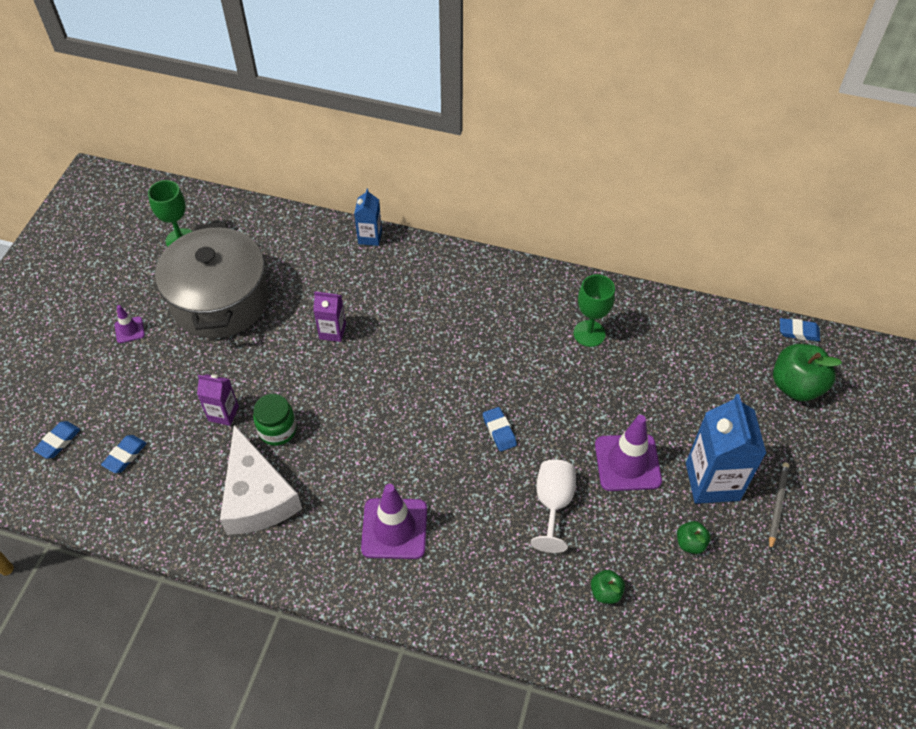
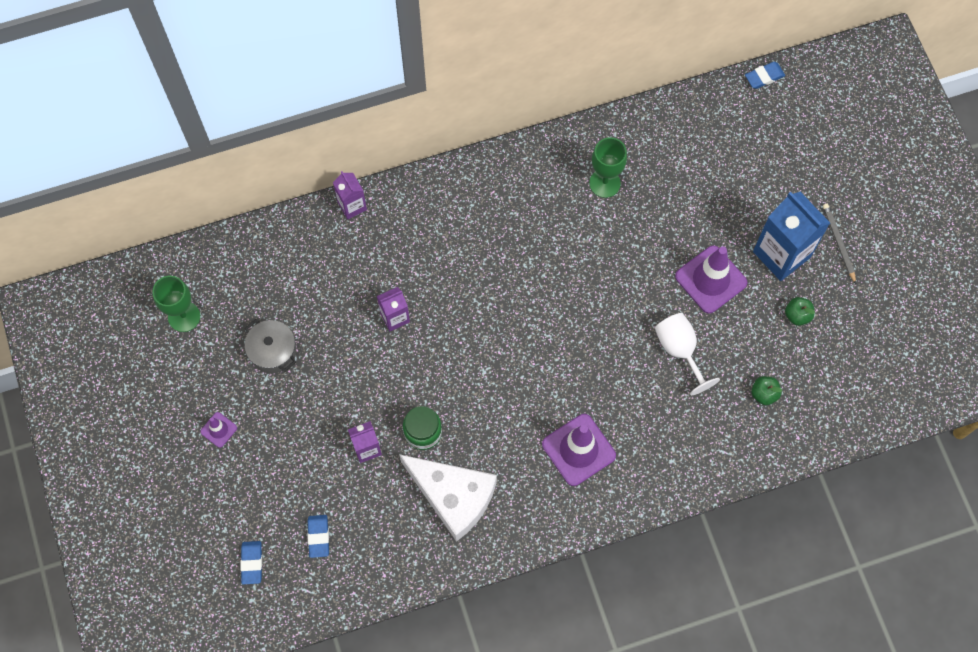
camera: 35 degrees left, 15 degrees up
(220, 300) = (273, 351): grey pot -> grey pot, size x0.46
(370, 237) = (352, 206): blue carton -> purple carton
(499, 431) = (597, 317): blue eraser -> none
(796, 386) = (791, 129): green apple -> none

